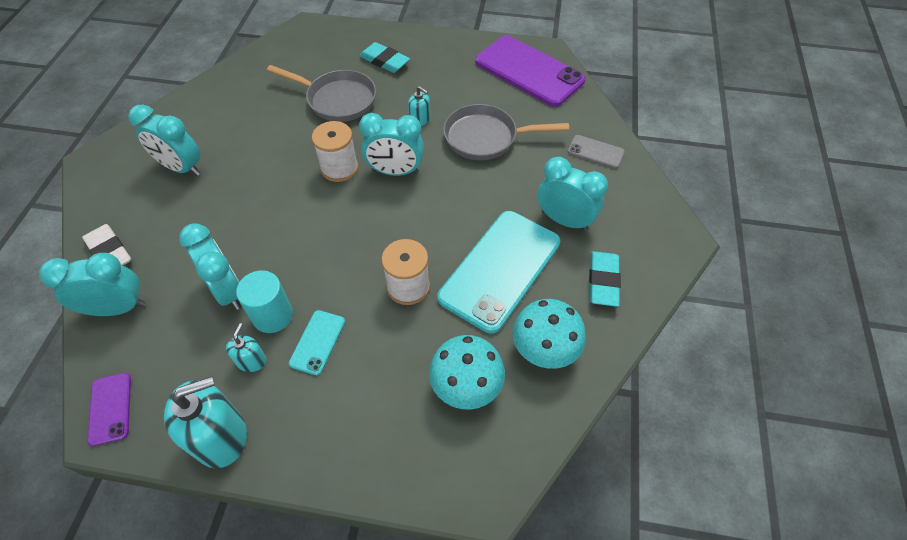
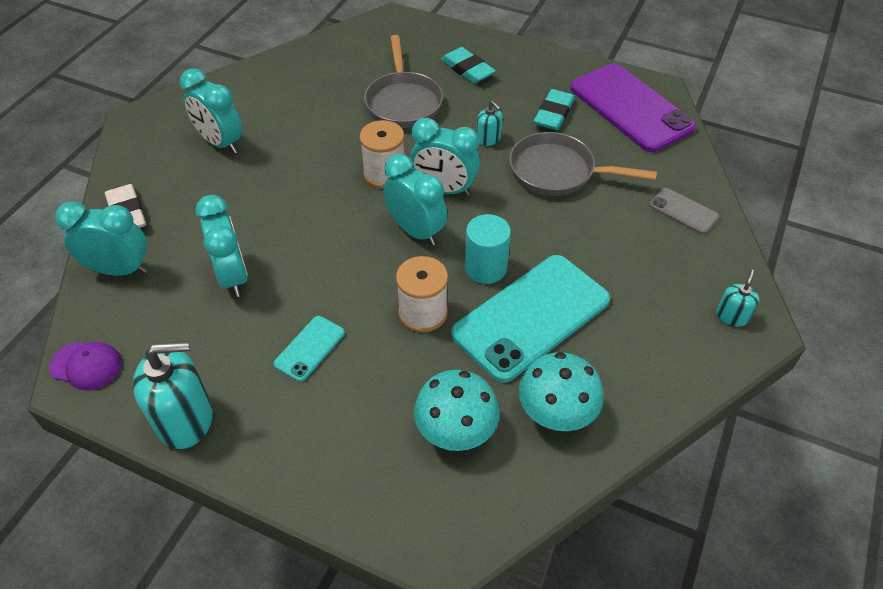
camera: 15 degrees right, 5 degrees down
(110, 408) = (86, 365): purple phone -> purple cap
(251, 361) = (237, 351): turquoise soap dispenser -> turquoise soap dispenser (732, 316)
(273, 315) = (271, 311): turquoise cylinder -> turquoise cylinder (485, 268)
(337, 100) = (403, 102): grey pan -> grey pan turned 45 degrees clockwise
(564, 220) = (622, 279): turquoise clock -> turquoise clock (416, 231)
(603, 281) = (648, 355): turquoise eraser -> turquoise eraser (554, 113)

